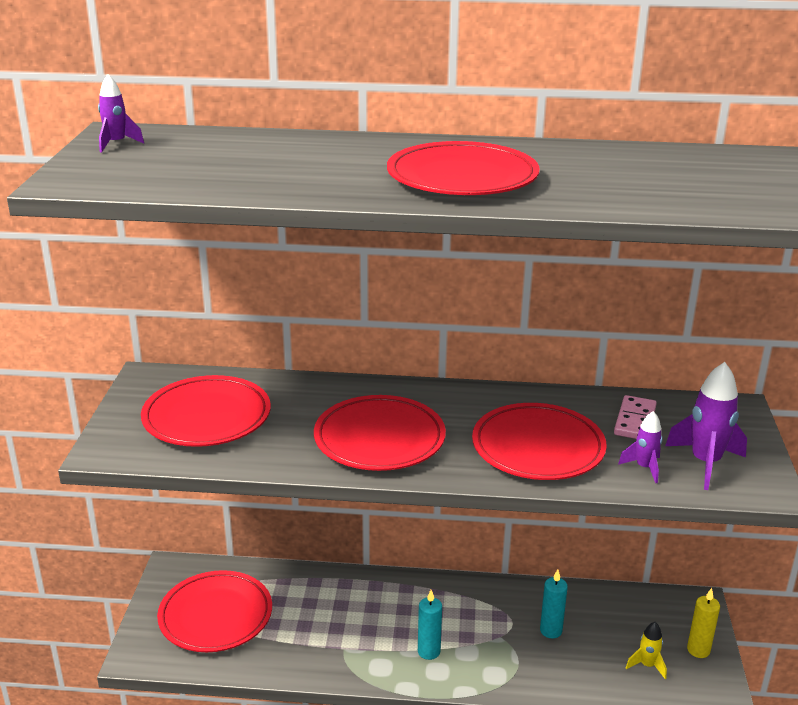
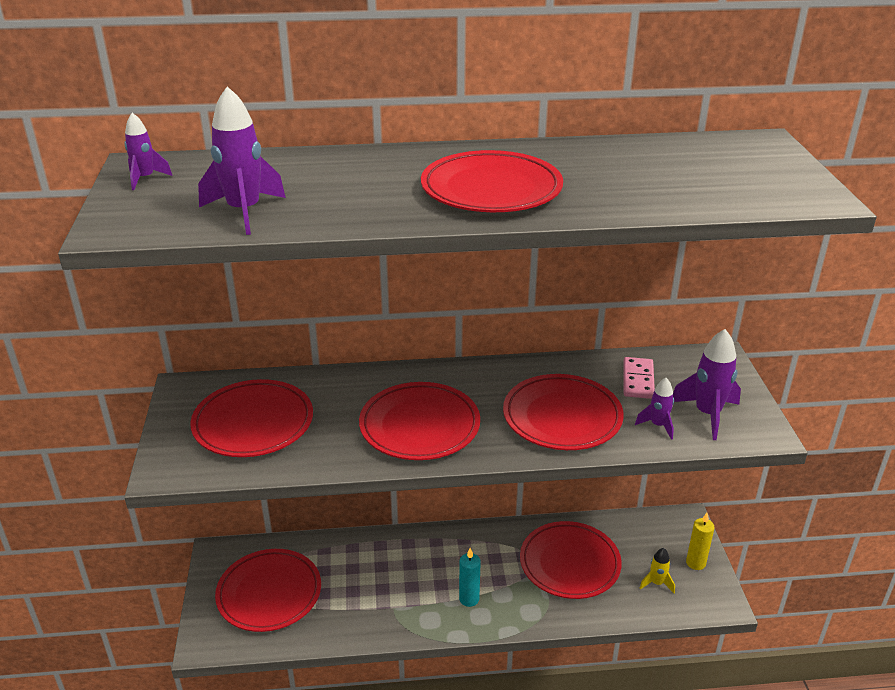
camera: 10 degrees left, 5 degrees up
(200, 178) = (244, 212): none -> purple rocket
(551, 631) = (569, 563): turquoise candle -> red plate

